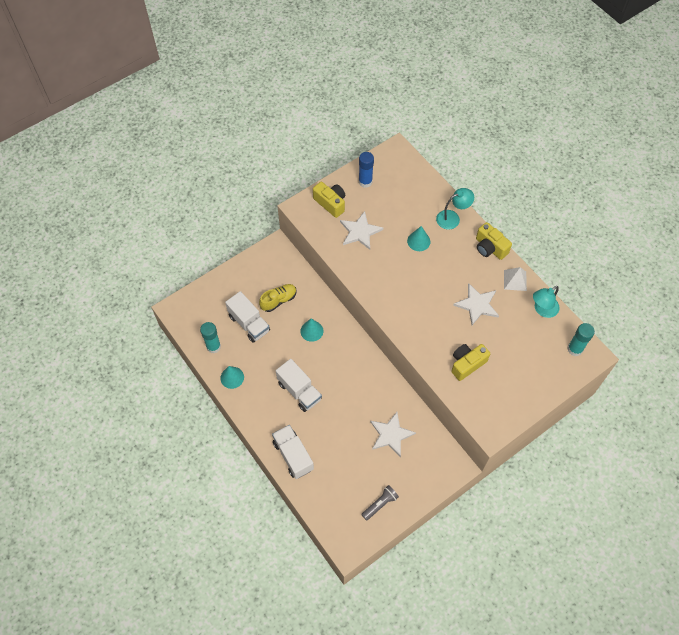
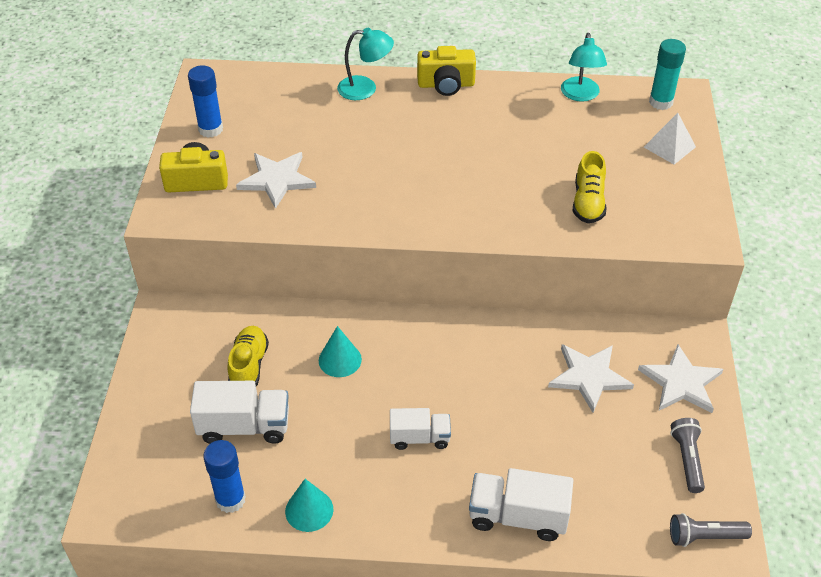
camera: 50 degrees left, 15 degrees down
(213, 346) = (230, 500): turquoise glue stick -> blue glue stick
(299, 391) = (419, 437): white truck -> white truck, size x0.66
(345, 535) = (704, 536): none -> grey flashlight
(418, 241) = (360, 136): turquoise cone -> none
(452, 218) = (365, 88): turquoise lamp -> turquoise lamp turned 75 degrees clockwise
(467, 364) = (588, 202): yellow camera -> yellow shoe
(477, 305) = (512, 142): white star -> white star (681, 382)
(515, 280) = (514, 92): white pyramid -> white pyramid (669, 147)

